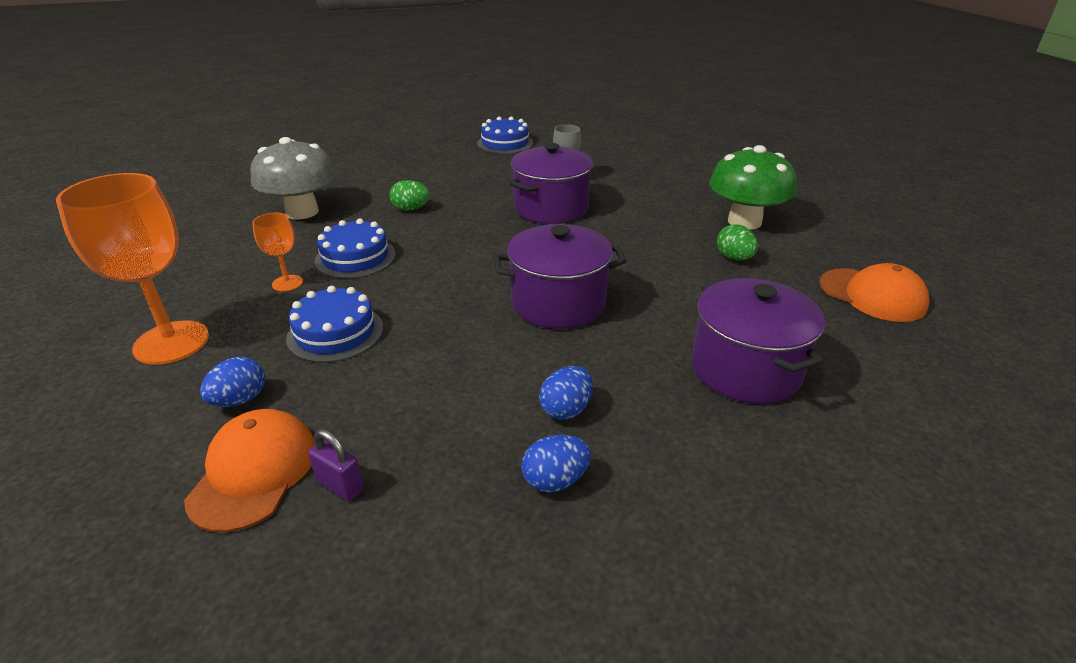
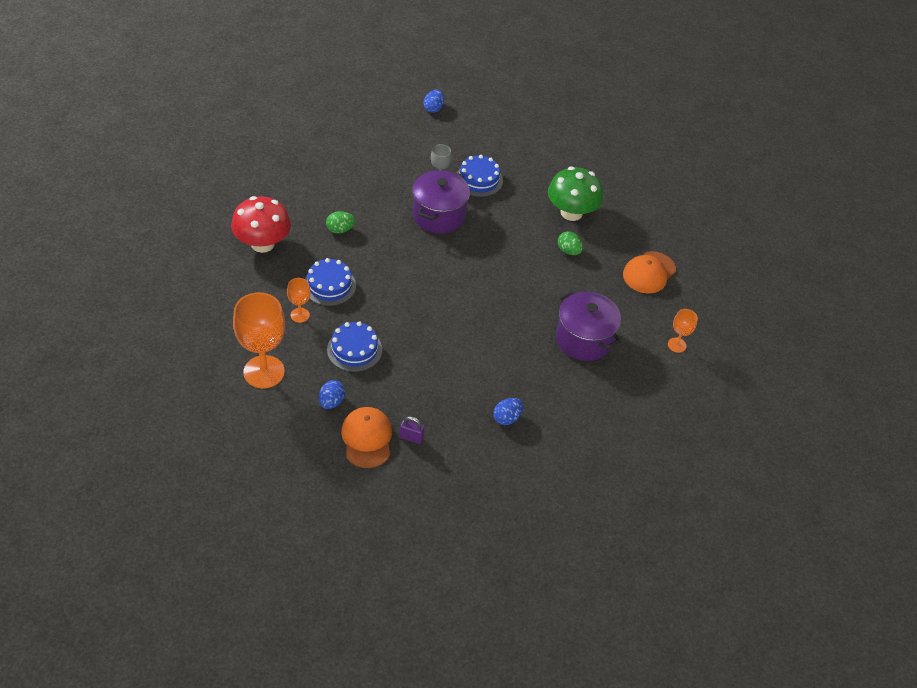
camera: 20 degrees left, 15 degrees up
(302, 212) = (262, 244): grey mushroom -> red mushroom
(505, 143) = (373, 133): blue cake -> blue cake (479, 179)
(558, 303) = (473, 306): purple pot -> none
(566, 409) = (500, 379): blue egg -> blue egg (433, 108)
(872, 295) = (649, 272): orange cap -> orange cap turned 105 degrees clockwise
(940, 402) = (676, 345): none -> orange goblet

